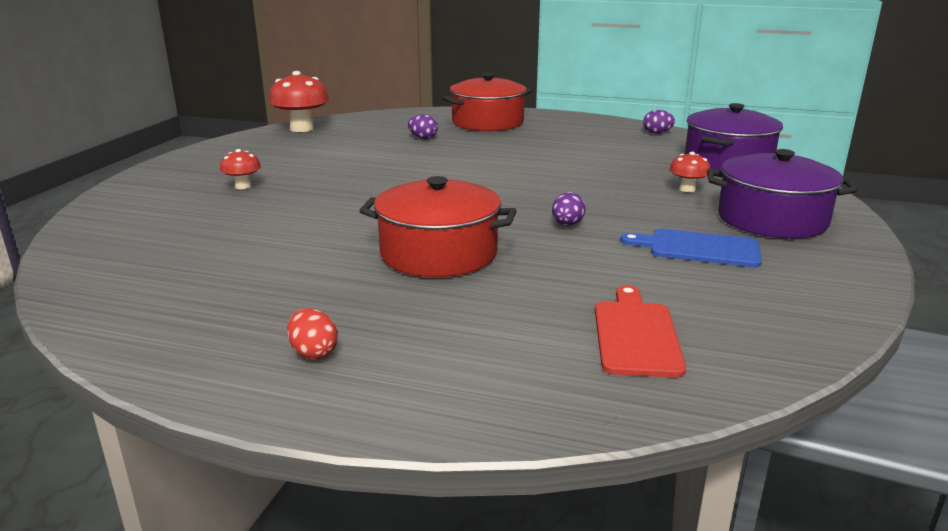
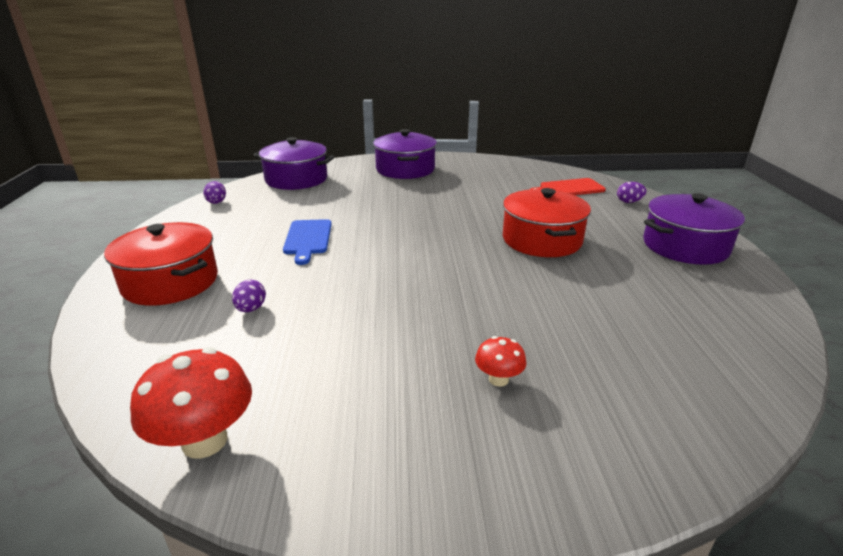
camera: 110 degrees left, 5 degrees up
(313, 353) = (685, 246): red egg -> purple pot
(567, 225) = (458, 212): purple egg -> purple egg (629, 202)
(687, 189) = (365, 187): red mushroom -> none
(698, 248) = (462, 182): blue cutting board -> blue cutting board (308, 239)

